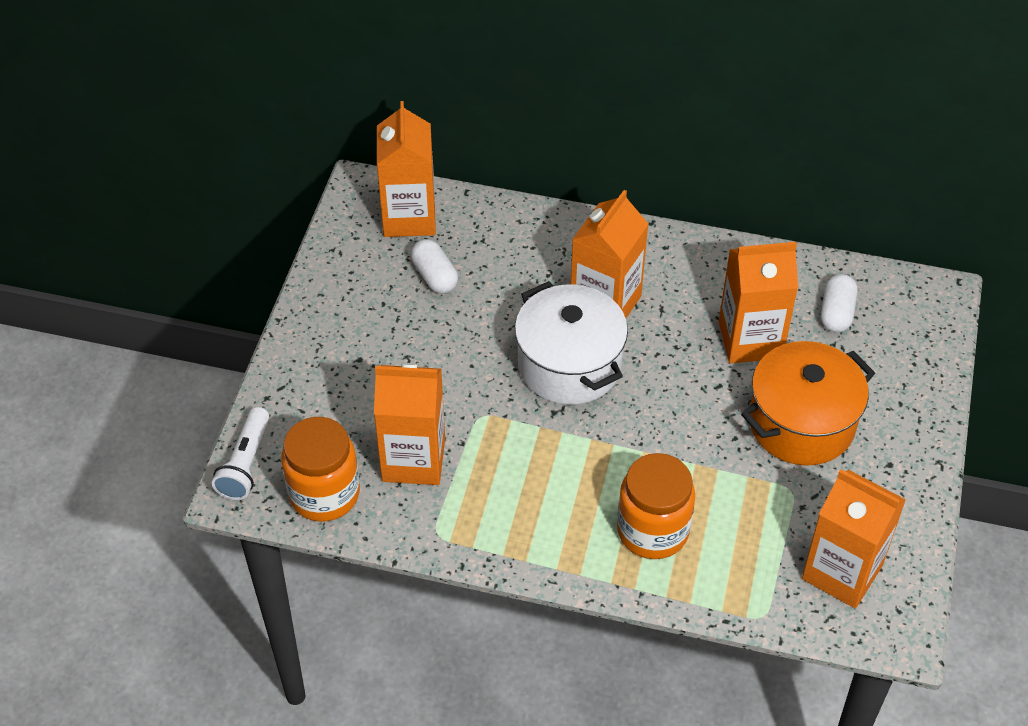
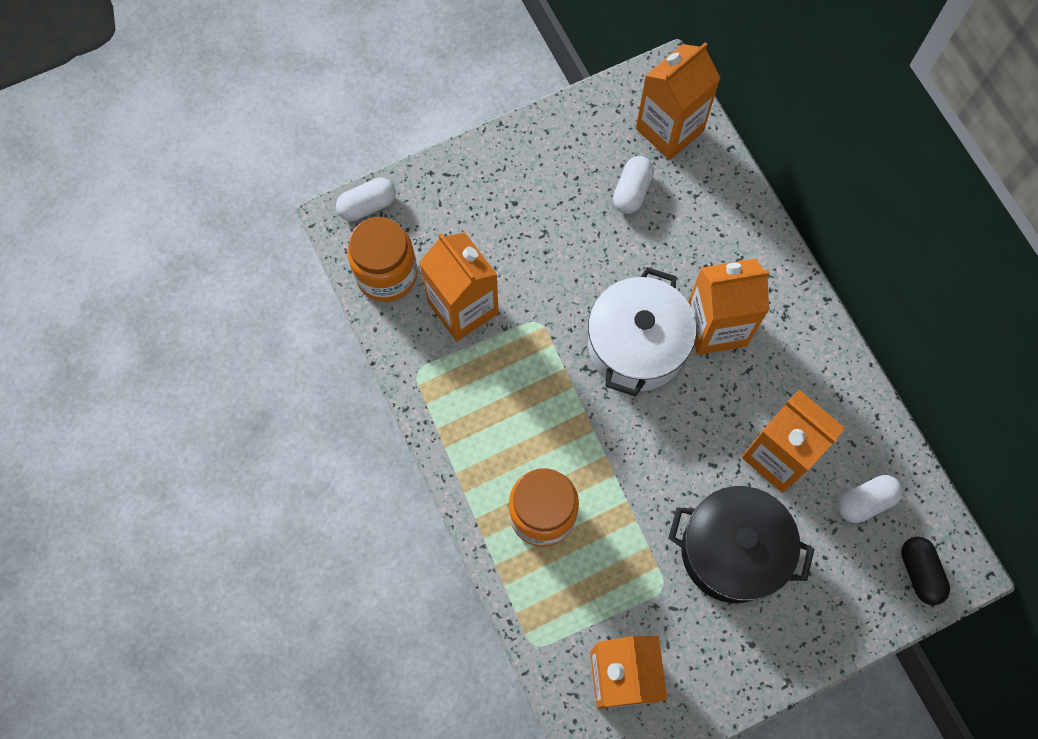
camera: 50 degrees right, 20 degrees up
(245, 464) = (367, 205): white flashlight -> white capsule
(801, 423) = (732, 551): orange pot -> black pot
(921, 320) = (919, 572): none -> black capsule

